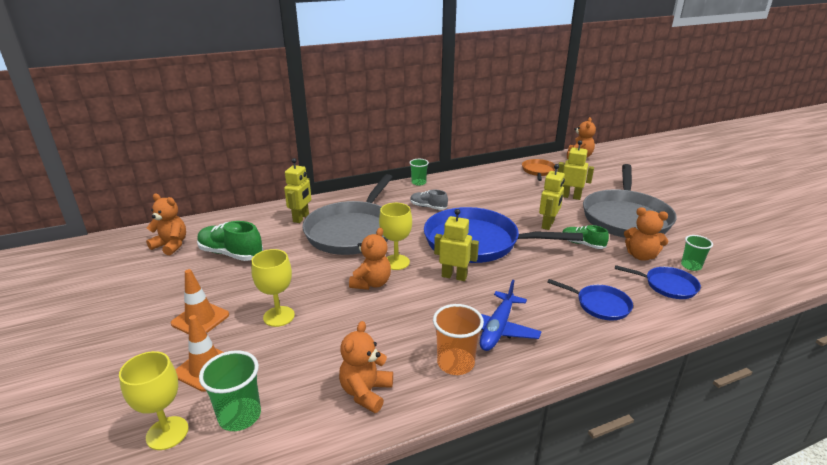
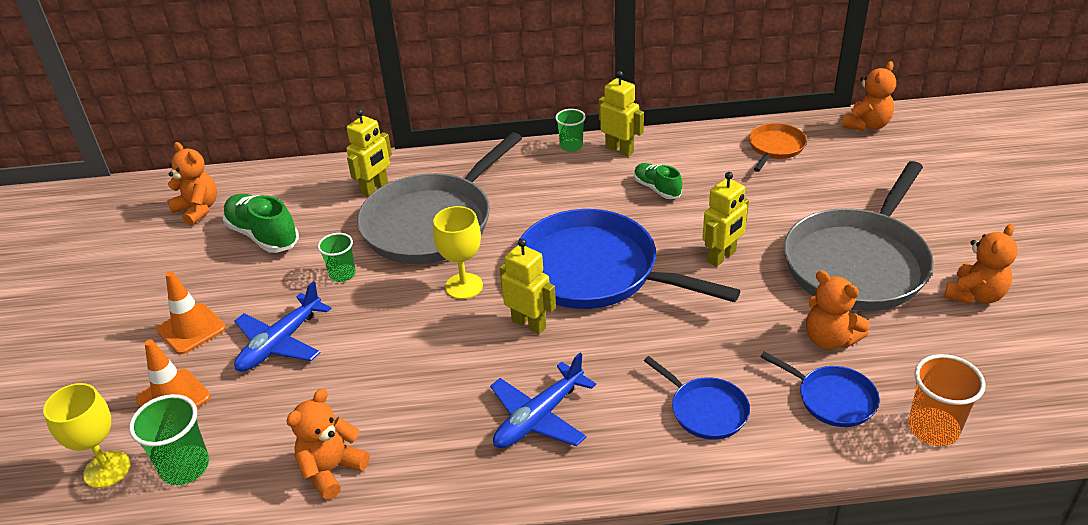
camera: 20 degrees right, 10 degrees up
(279, 316) = (280, 343): yellow goblet -> blue plane
(371, 283) = (415, 314): orange teddy bear -> orange teddy bear (975, 295)
(428, 207) = (560, 195): grey shoe -> none
(455, 363) = (457, 455): orange cup -> orange cup (933, 428)
(570, 196) = (795, 208): yellow robot -> yellow robot (619, 150)
(582, 244) = (752, 301): green shoe -> green shoe (657, 189)
(691, 266) = (898, 372): green cup -> green cup (342, 274)

